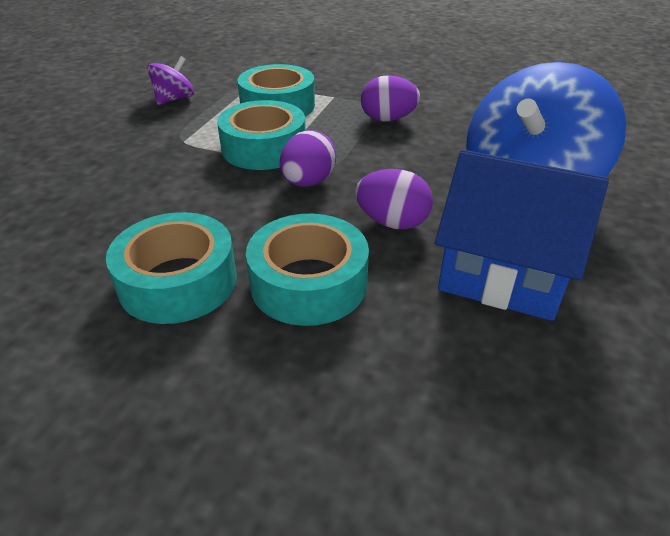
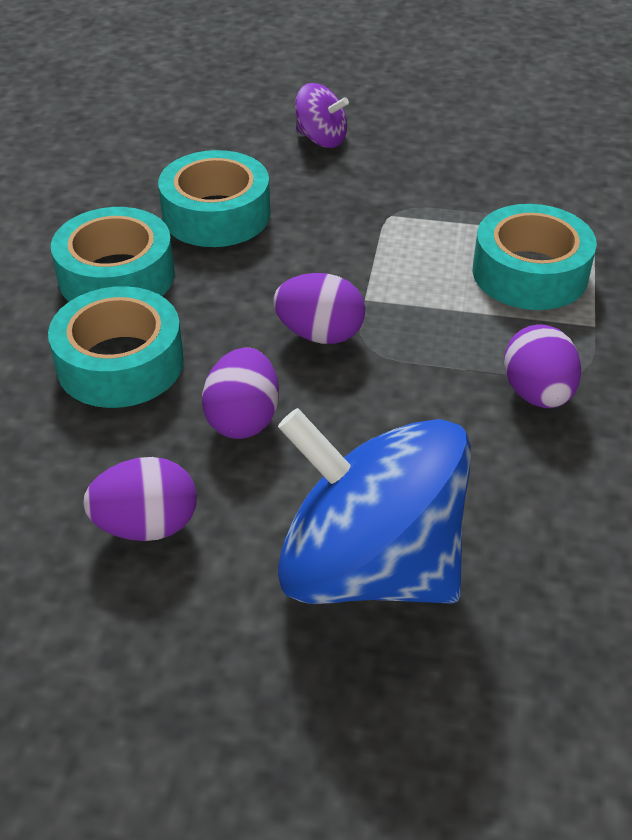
camera: 80 degrees right, 5 degrees up
(174, 99) = (503, 180): purple spinning top -> purple spinning top (321, 139)
(264, 148) = (396, 282): turquoise tape -> turquoise tape (216, 214)
(502, 275) = (147, 526): blue house -> purple egg

